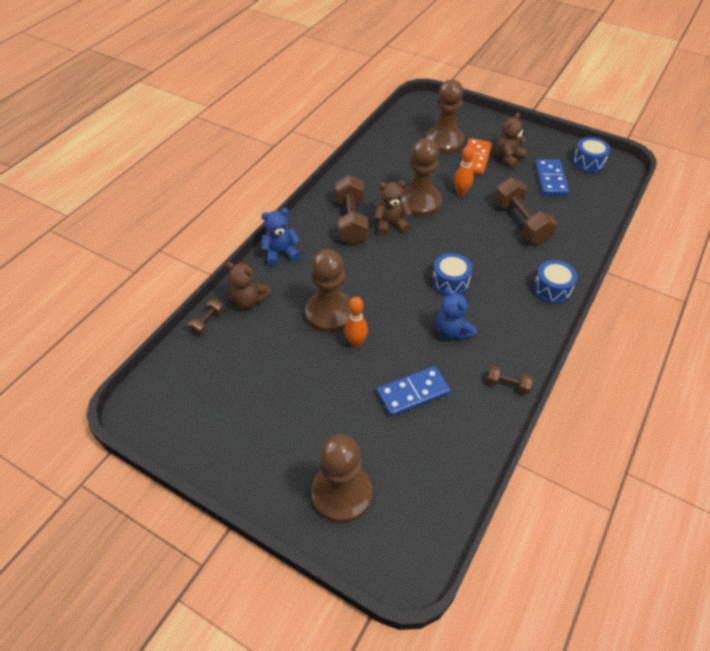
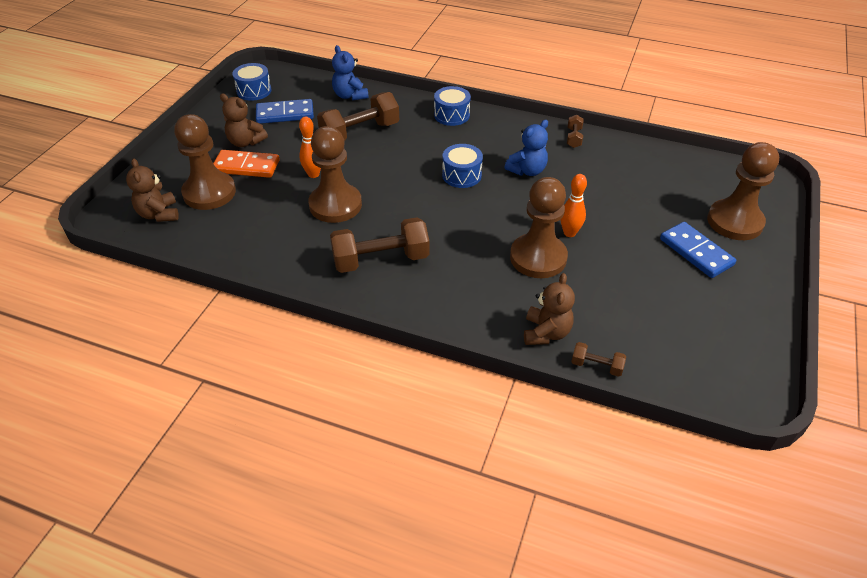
camera: 100 degrees left, 5 degrees down
(281, 253) = (456, 318): blue teddy bear -> blue teddy bear (350, 96)
(391, 224) = (380, 225): brown teddy bear -> brown teddy bear (159, 214)
(413, 393) = (610, 190): blue domino -> blue domino (696, 252)

